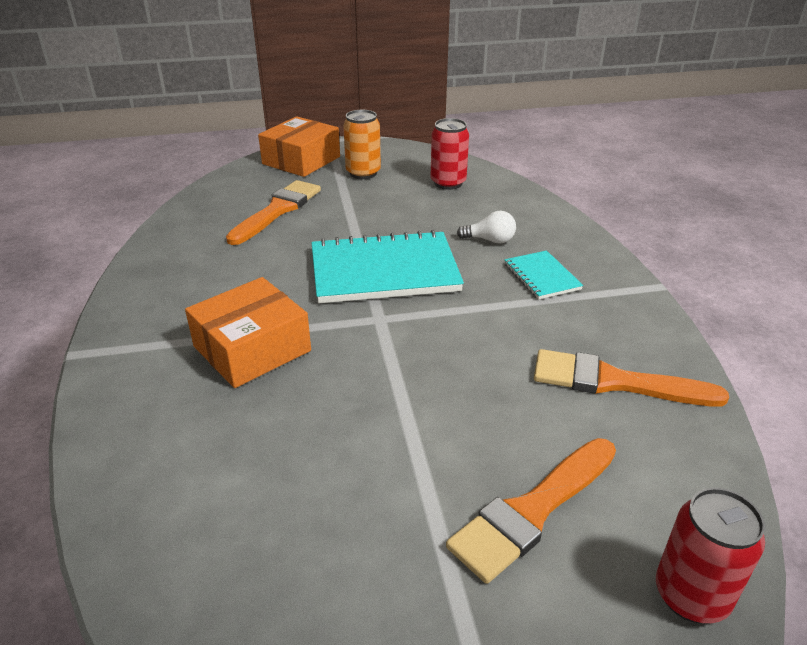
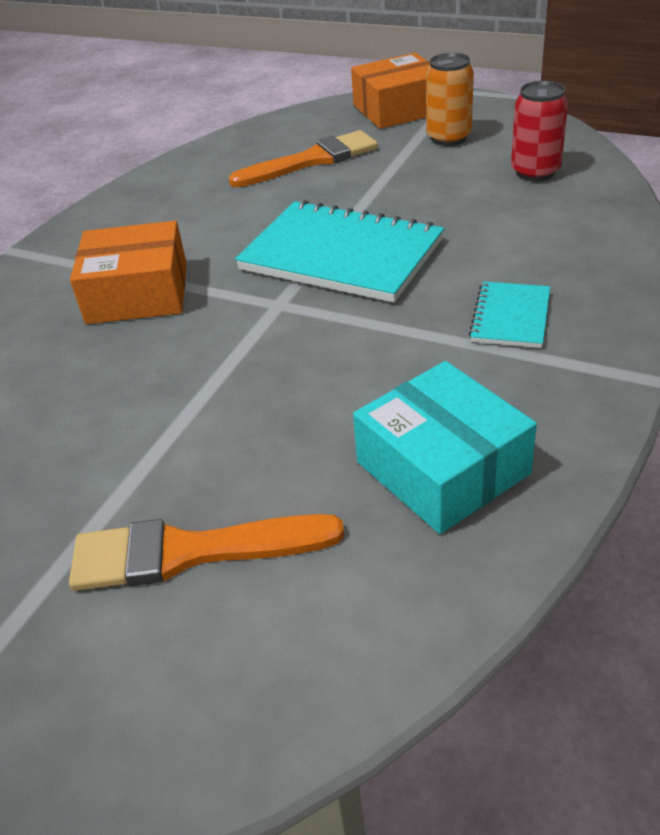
camera: 40 degrees right, 5 degrees up
(490, 240) = (501, 255): white light bulb -> none
(614, 382) = (442, 468): orange brush -> turquoise box
(691, 595) = (235, 717): red can -> none

